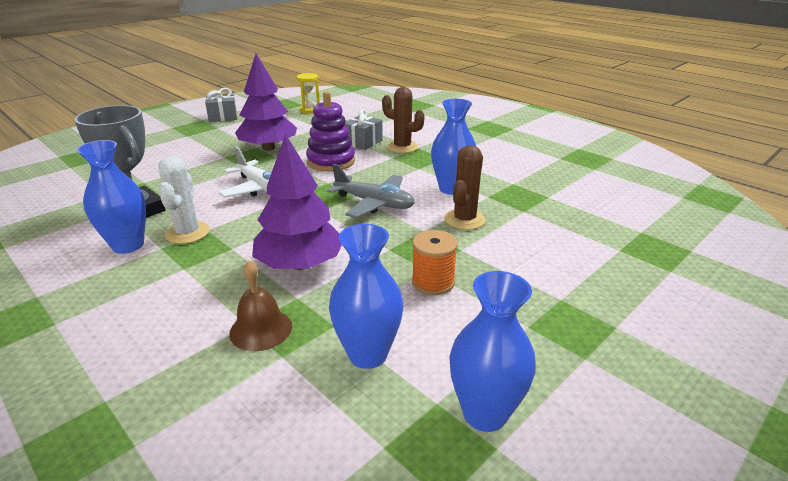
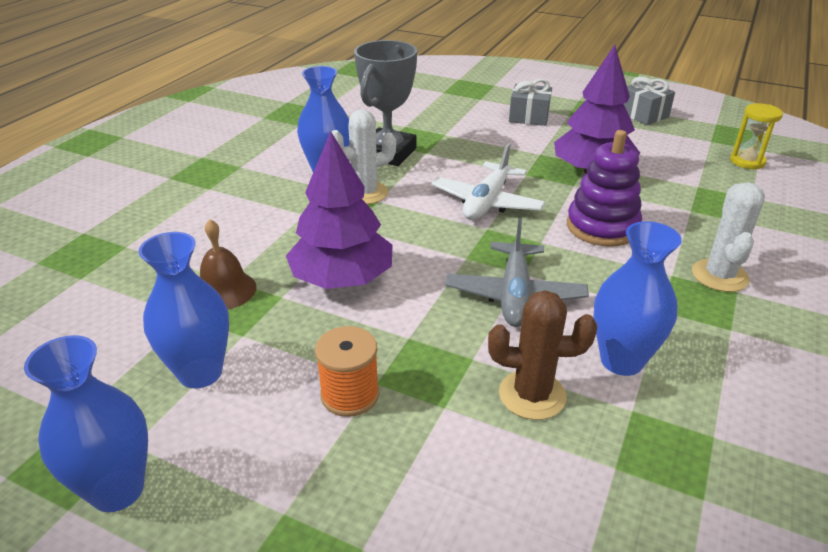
camera: 70 degrees right, 5 degrees up
(363, 142) = (693, 235): grey gift -> grey gift (529, 117)
(402, 147) = (719, 276): brown cactus -> white cactus

